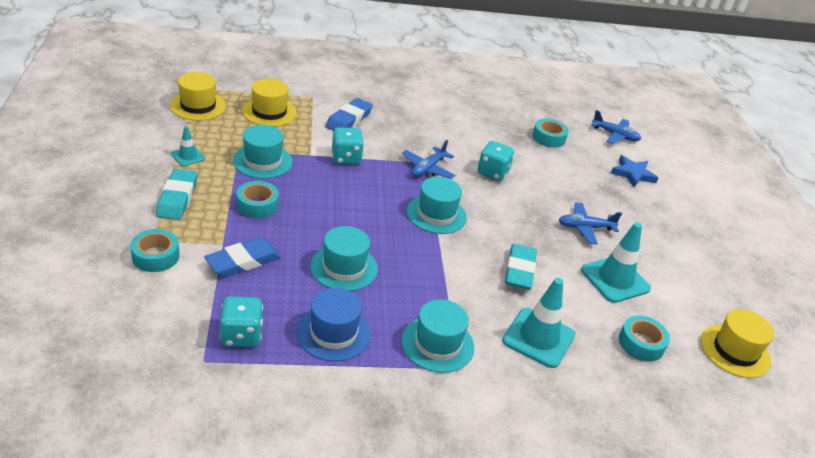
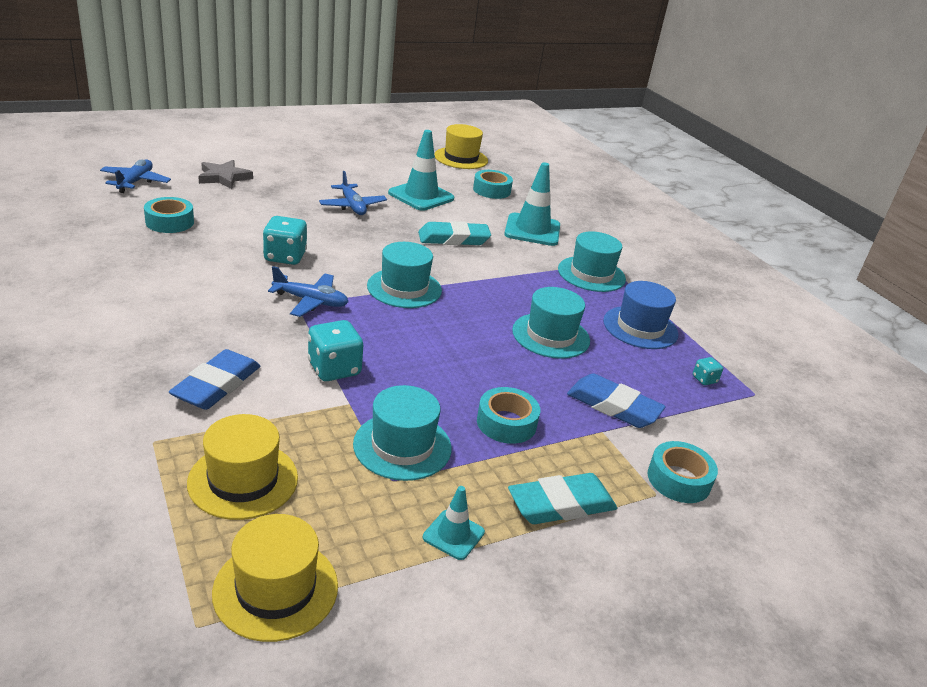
camera: 110 degrees left, 5 degrees down
(241, 335) = (704, 379): turquoise dice -> turquoise dice, size x0.50
(349, 120) = (217, 385): blue eraser -> blue eraser turned 75 degrees counterclockwise
(633, 174) = (224, 177): blue star -> grey star

